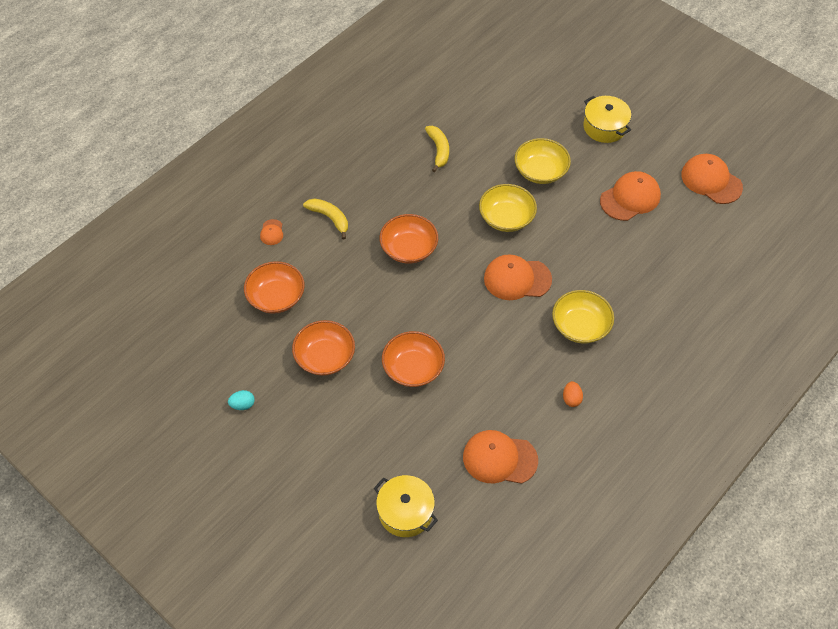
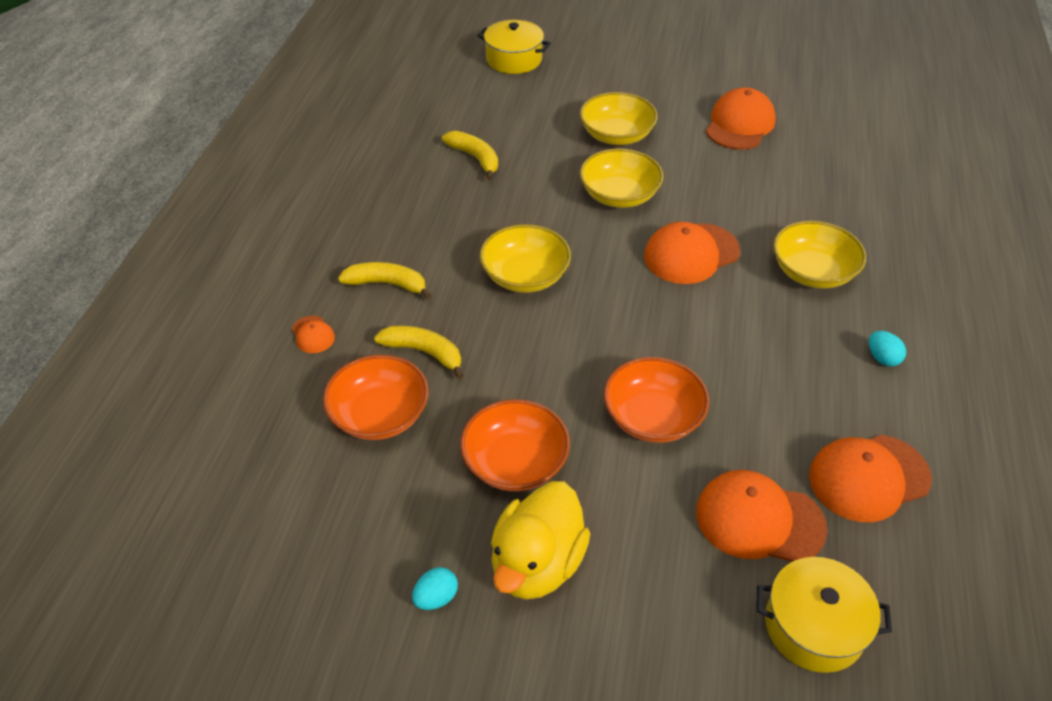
camera: 30 degrees left, 10 degrees down
(299, 413) = (537, 564): none -> yellow duck
(322, 271) = (424, 352): none -> yellow banana
(409, 248) = (525, 276): orange bowl -> yellow bowl
(571, 399) = (882, 358): orange egg -> turquoise egg
(604, 127) = (649, 71): yellow pot -> yellow pot (514, 59)
(711, 181) = (806, 79): orange cap -> orange cap (759, 520)

